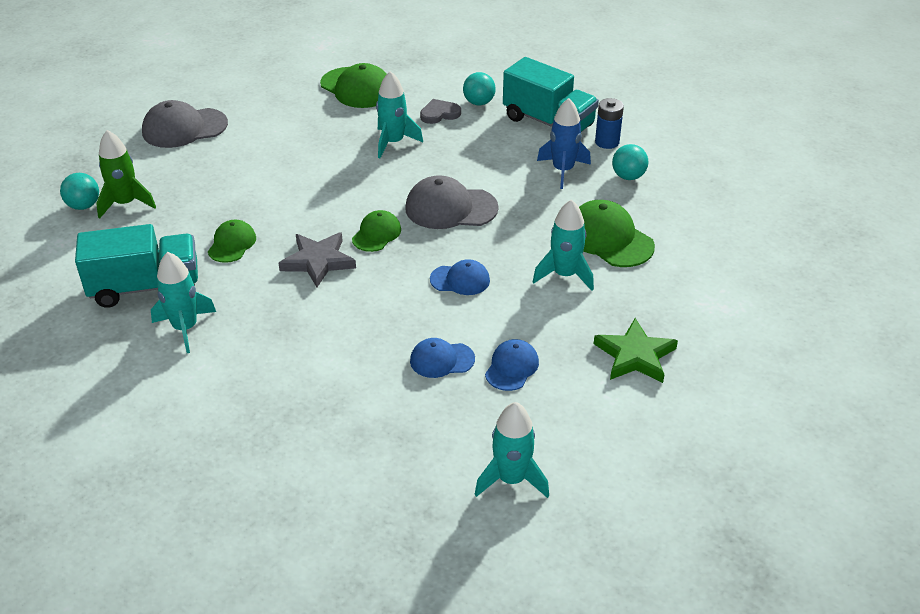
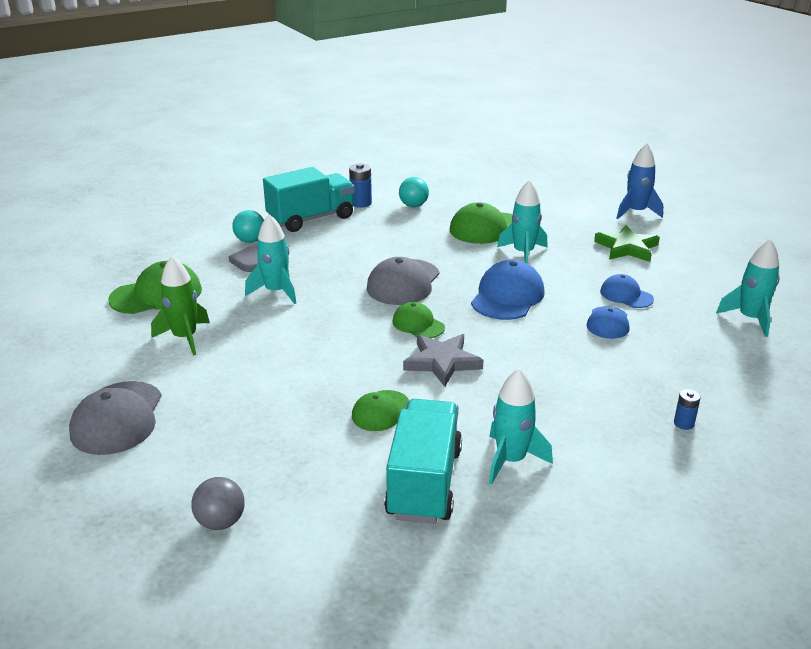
camera: 70 degrees left, 10 degrees down
(84, 206) = (221, 522): turquoise ball -> grey ball
(126, 203) = (244, 483): green rocket -> green rocket (185, 338)
(232, 244) = (380, 411): green cap -> green cap turned 90 degrees counterclockwise
(273, 433) = (683, 423): none -> blue battery
(460, 280) = (507, 296): blue cap -> blue cap, size x1.67
(563, 170) = (386, 227): blue rocket -> blue rocket (636, 212)

